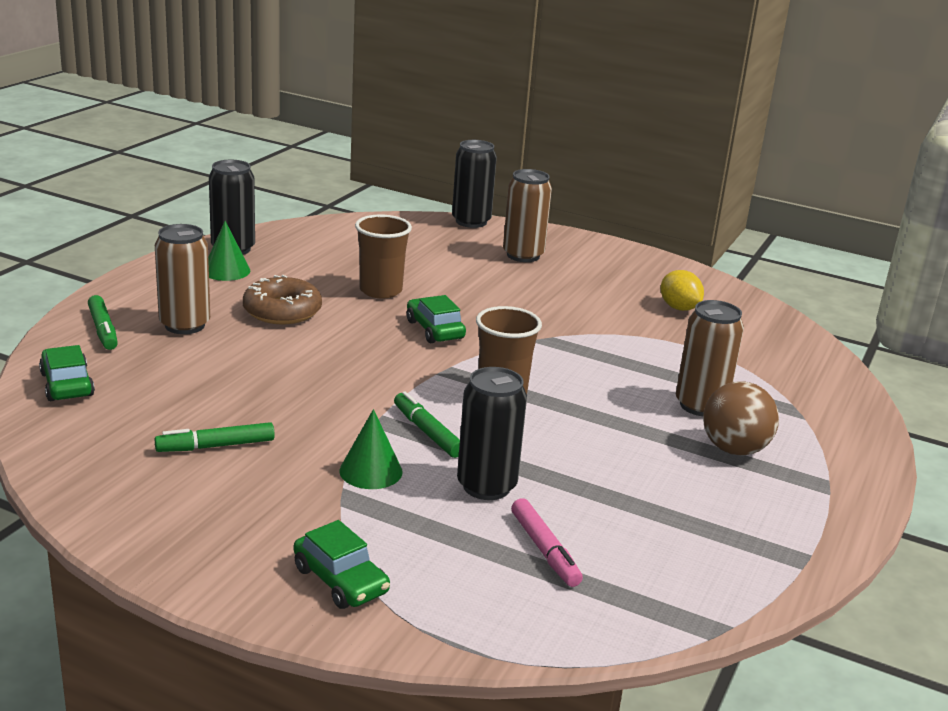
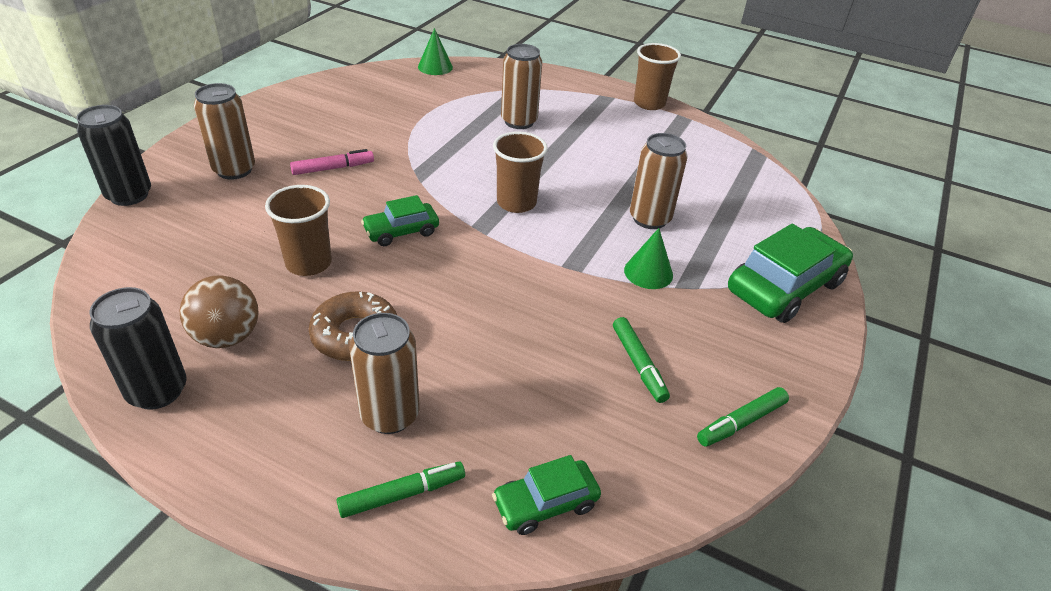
camera: 90 degrees left, 15 degrees up
(226, 270) = (231, 391): green cone -> green cone (435, 67)
(340, 580) = (784, 287): green car -> green car, size x1.80
(427, 432) = (584, 242): green marker -> green marker (741, 422)
(486, 486) = (649, 219): black can -> brown can
(544, 550) = (713, 201): pink marker -> pink marker (333, 168)
(679, 308) = (361, 107): yellow lemon -> none
(734, 449) = (573, 118): brown ball -> brown ball (227, 337)
(832, 528) = (649, 103): none -> brown cup

